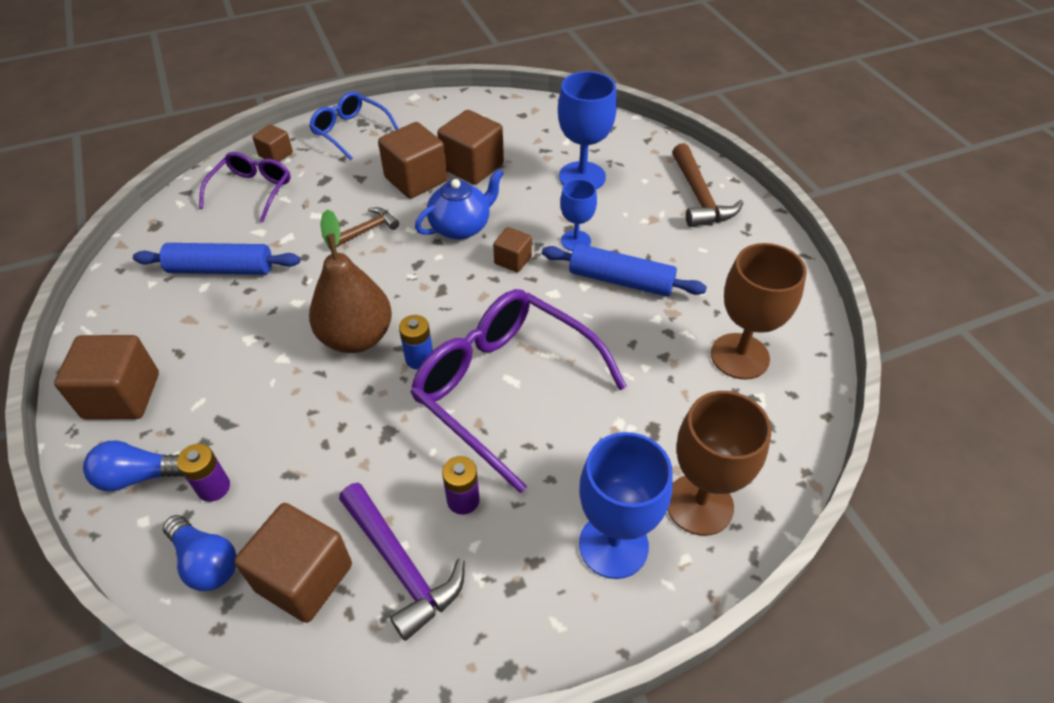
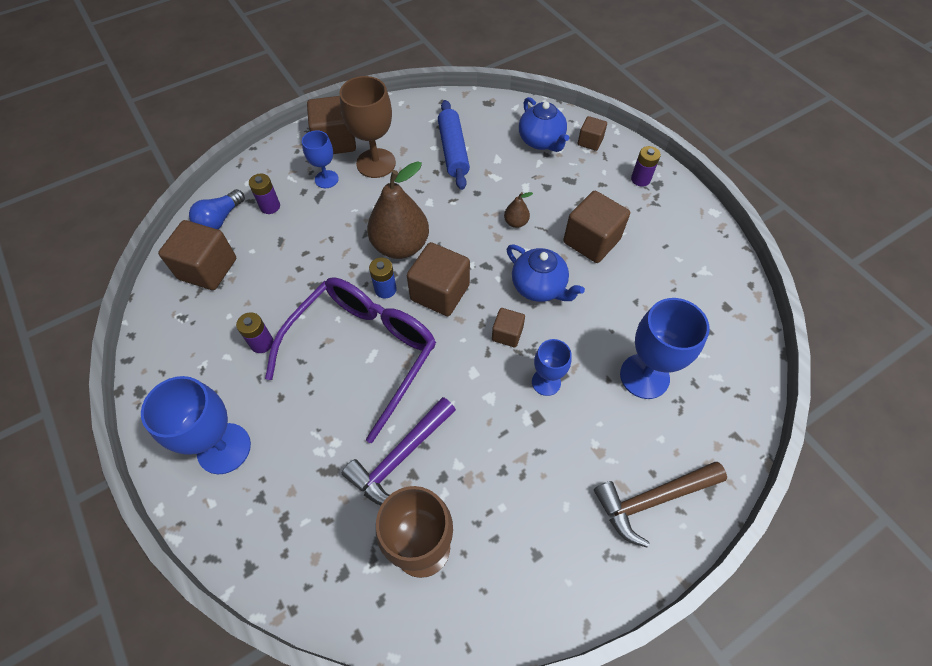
camera: 80 degrees right, 10 degrees up
(139, 476) = (277, 170): blue light bulb -> none
(196, 411) = (326, 179): none -> blue goblet
(252, 191) = (541, 141): purple glasses -> blue teapot
(350, 131) = (640, 179): blue glasses -> purple battery
(366, 231) = (516, 222): brown hammer -> brown pear
(400, 565) = (213, 317): purple hammer -> purple hammer (400, 457)
(472, 167) = (625, 279): brown cube -> brown cube (440, 292)
(620, 280) = (501, 428): blue rolling pin -> none
(699, 504) = (258, 512): brown goblet -> brown goblet (376, 163)

